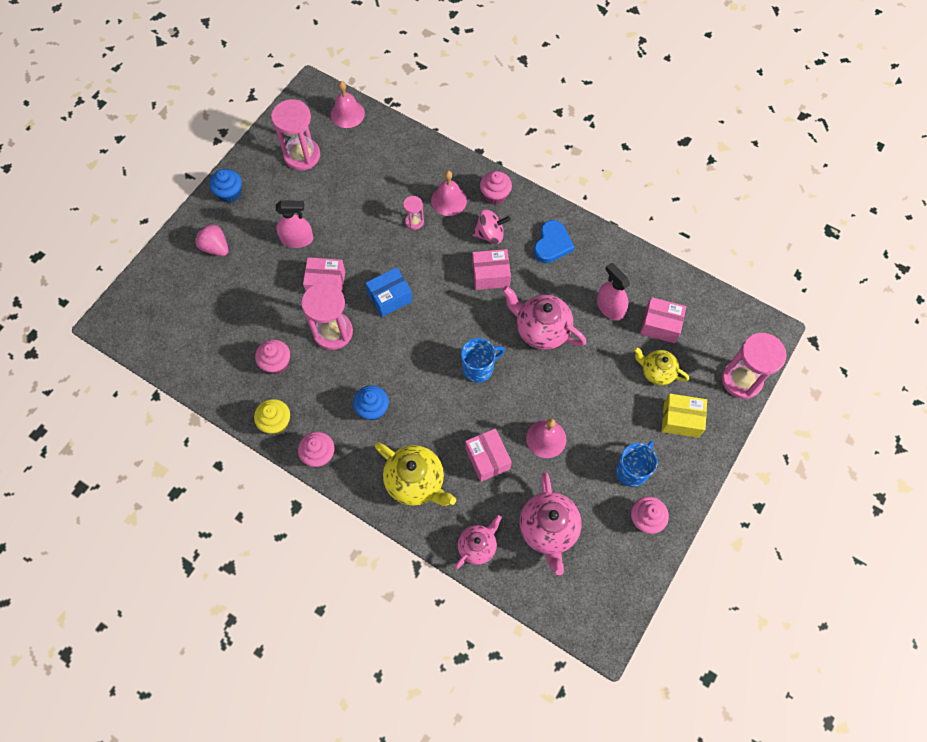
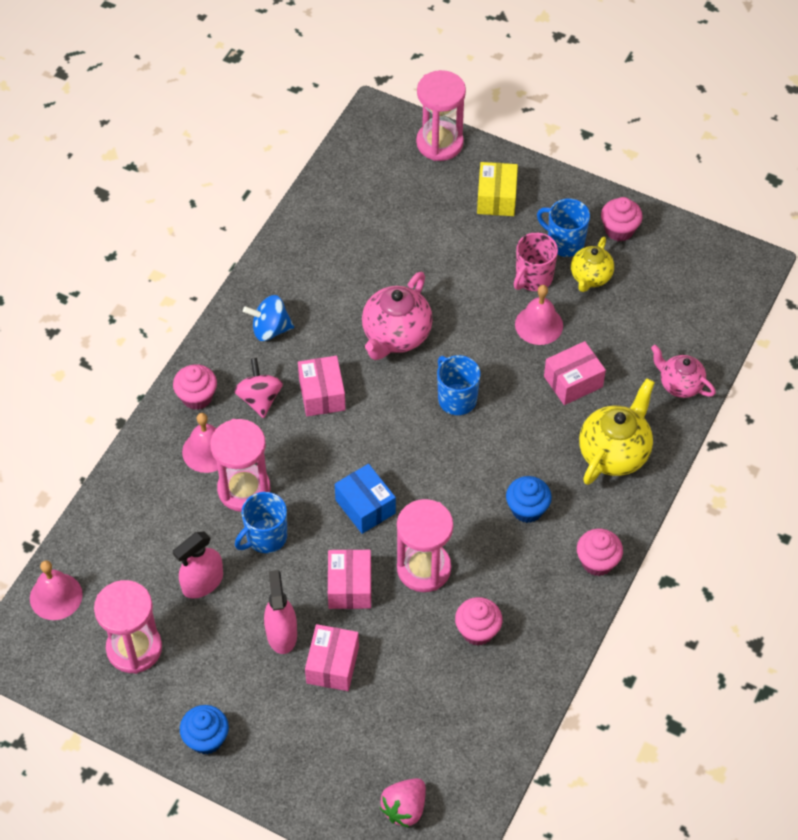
camera: 95 degrees left, 10 degrees down
(215, 247) = (302, 742): pink strawberry -> pink strawberry (404, 808)
(276, 422) = (561, 618): yellow cupcake -> none
(373, 233) = (265, 537): none -> blue mug
(414, 221) = (244, 489): pink hourglass -> pink hourglass, size x2.00
(548, 529) = (647, 318): pink teapot -> none
(552, 244) = (270, 329): blue heart -> blue spinning top
(594, 440) = (533, 278): none -> pink mug
(610, 307) = (358, 266): pink spray bottle -> pink spray bottle (202, 582)
(656, 372) = (439, 220): yellow teapot -> yellow teapot (590, 277)
(660, 325) = (377, 217): pink box -> pink box (332, 665)

